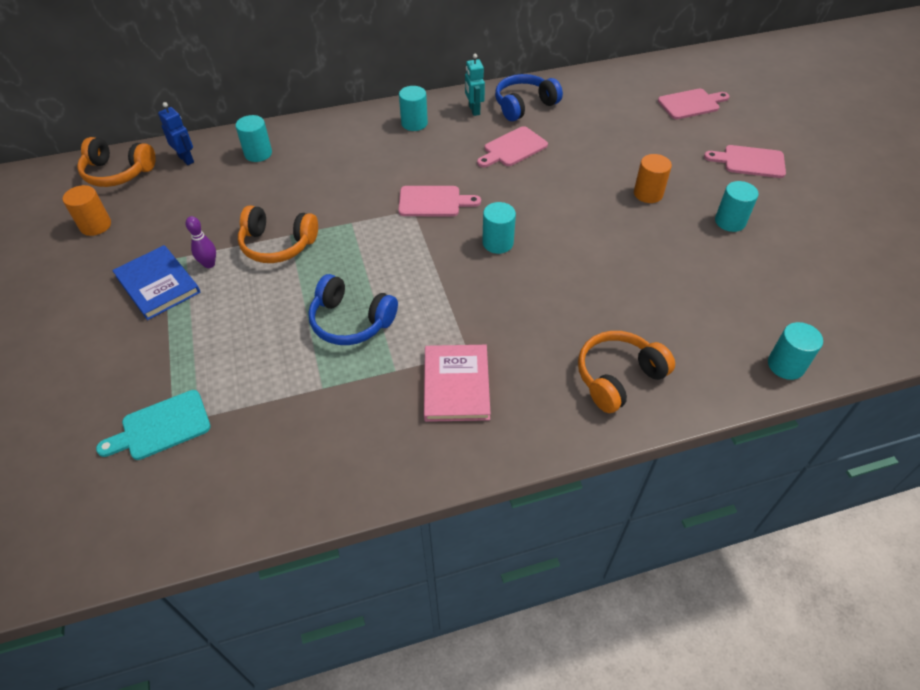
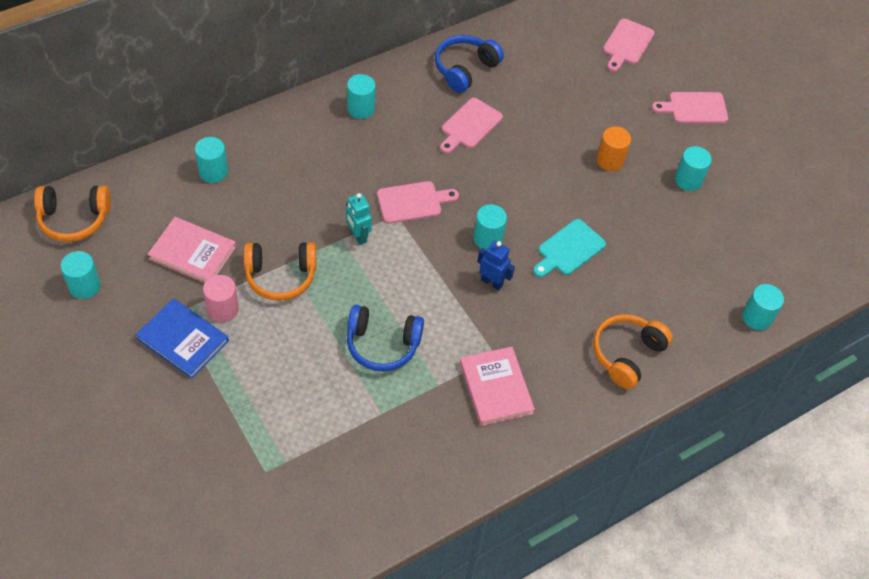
camera: 20 degrees left, 5 degrees up
(95, 225) = (84, 286): orange cylinder -> turquoise cylinder
(161, 427) = (256, 477): turquoise cutting board -> turquoise cutting board (569, 249)
(186, 159) = (139, 190): blue robot -> blue robot (492, 282)
(206, 213) = (192, 252): none -> pink book
(209, 264) = (223, 309): purple bowling pin -> pink cylinder
(474, 110) = (416, 82): turquoise robot -> turquoise robot (358, 236)
(691, 104) = (627, 44): pink cutting board -> pink cutting board turned 150 degrees clockwise

